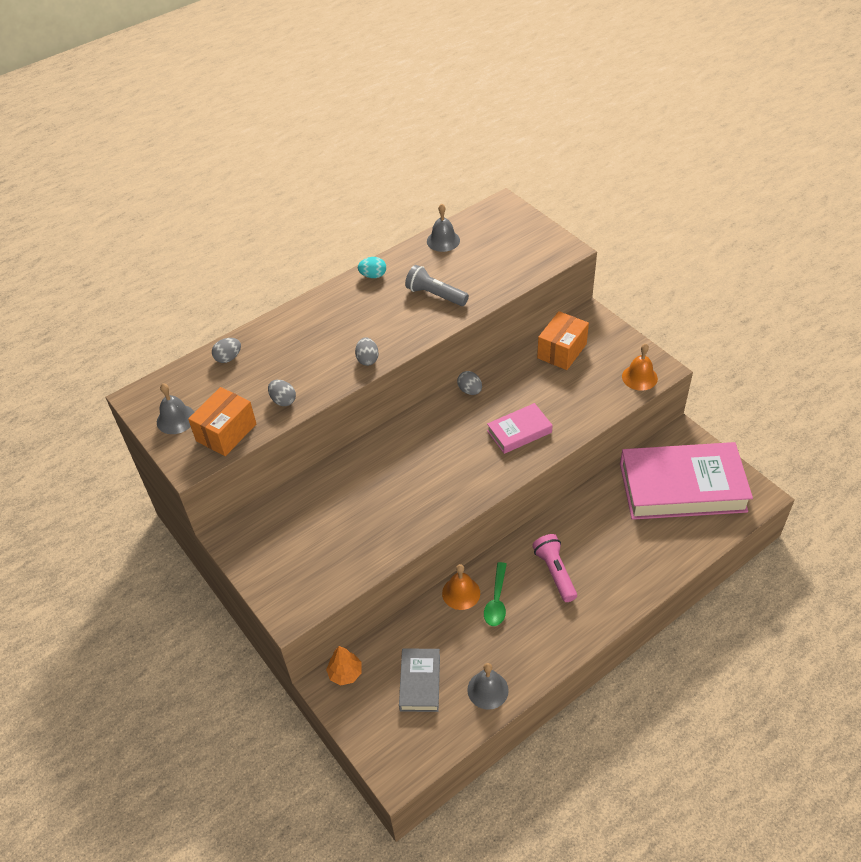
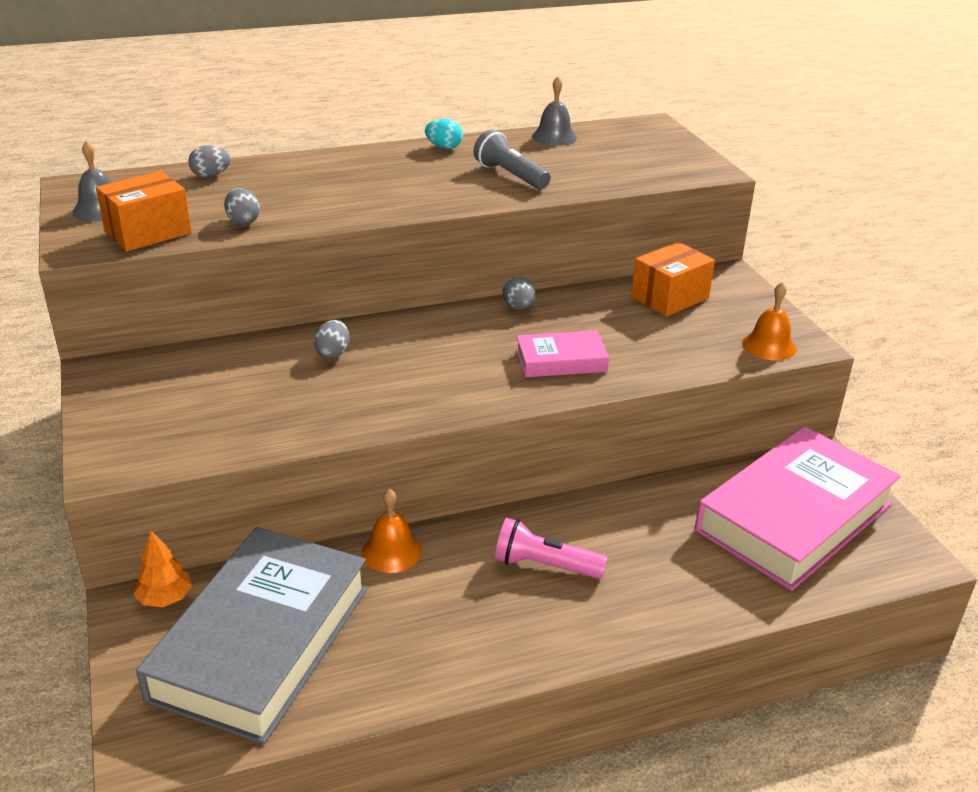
camera: 15 degrees right, 15 degrees down
(367, 359) = (379, 209): grey egg -> grey egg (333, 353)
(420, 682) = (261, 642): grey book -> grey book, size x2.12
(487, 690) = (355, 683): grey bell -> none
(496, 601) = (437, 575): green spoon -> none
(555, 572) = (544, 565): pink flashlight -> pink flashlight turned 75 degrees counterclockwise
(682, 487) = (794, 517): pink book -> pink book turned 60 degrees counterclockwise

